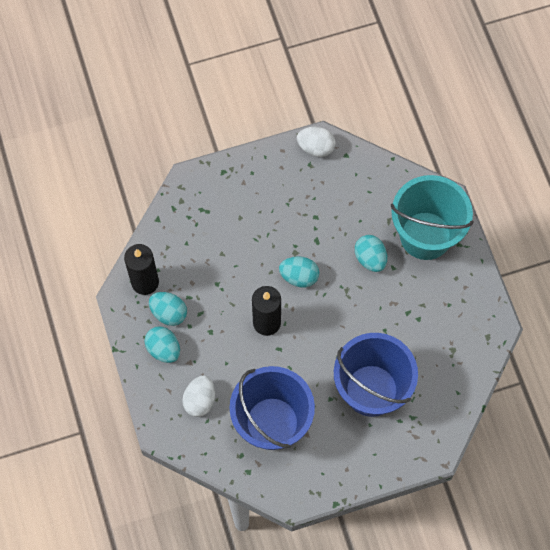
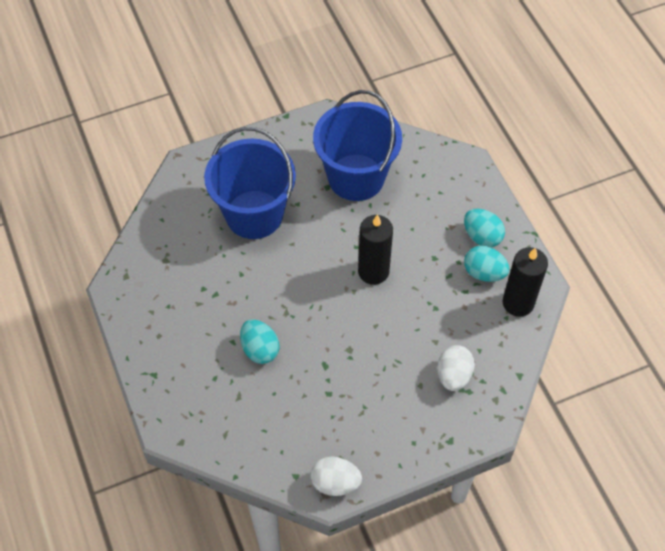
camera: 175 degrees right, 10 degrees down
(200, 400) = (434, 192): white egg -> white egg (453, 375)
(299, 276) = (342, 323): turquoise egg -> none
(425, 235) = (194, 381): turquoise bucket -> none

